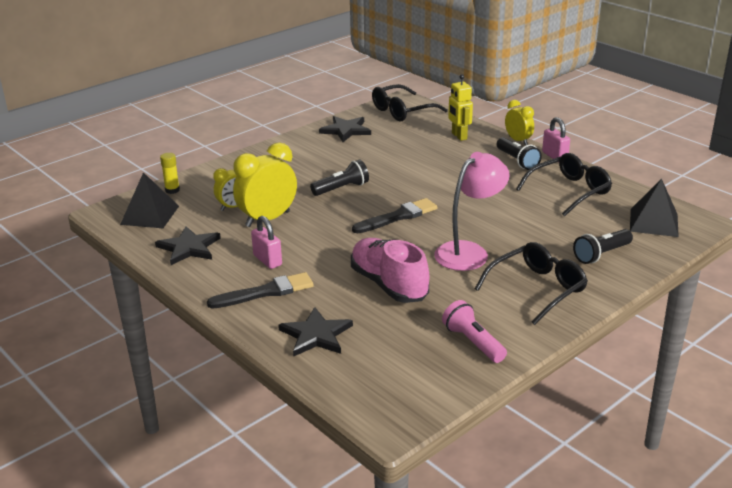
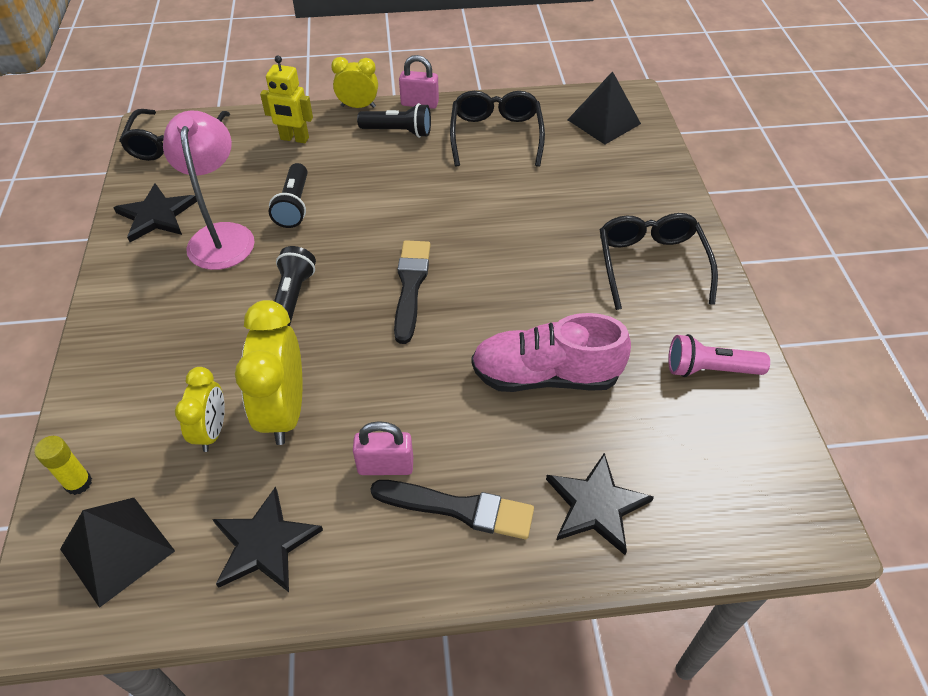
camera: 55 degrees left, 20 degrees up
(265, 292) = (459, 508): black brush -> black brush turned 90 degrees clockwise
(469, 252) = (538, 272): pink lamp -> pink lamp (222, 236)
(601, 254) = (628, 186): black flashlight -> black flashlight (294, 205)

